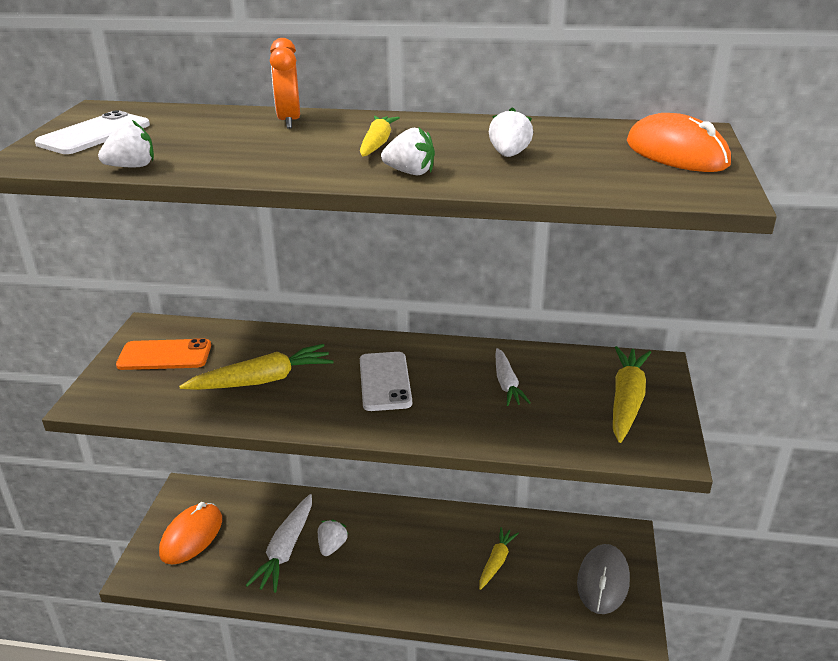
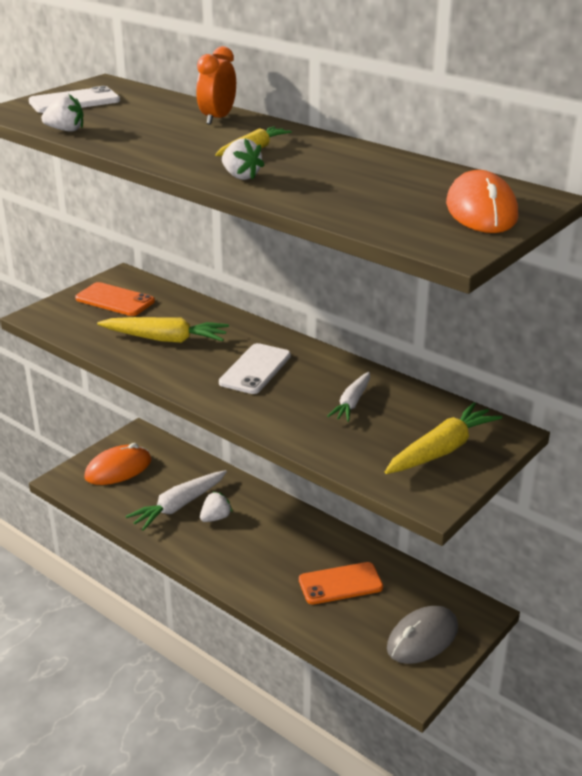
camera: 30 degrees right, 0 degrees up
(496, 562) = (340, 584): yellow carrot -> orange phone
(509, 155) = (338, 180): white strawberry -> none

